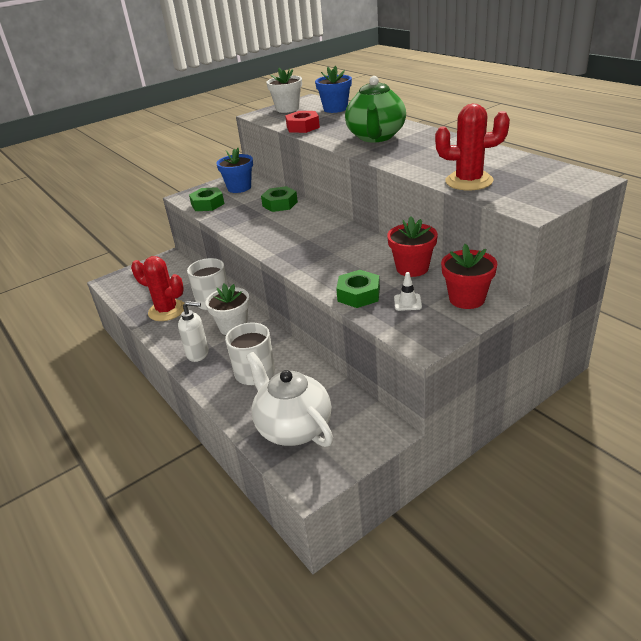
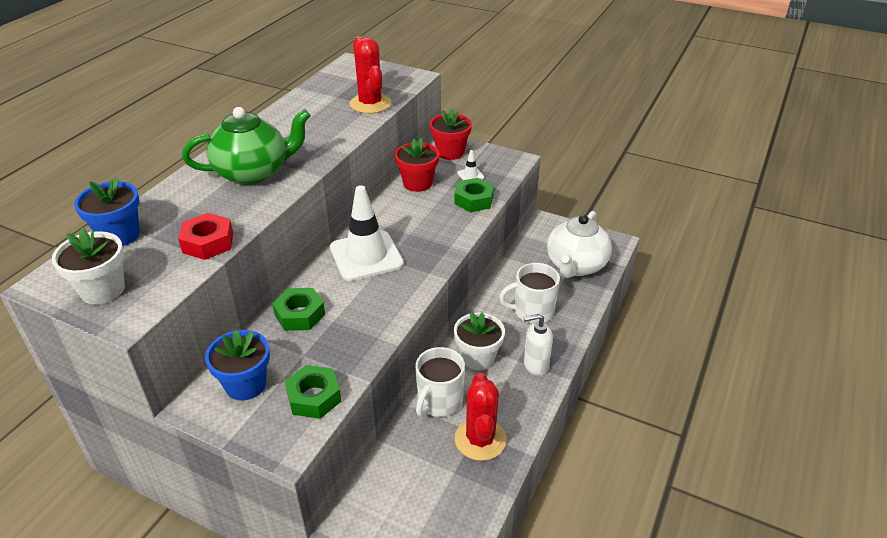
camera: 120 degrees left, 5 degrees up
(198, 354) = (535, 365): white soap dispenser -> white soap dispenser turned 75 degrees counterclockwise
(320, 231) = (366, 256): none -> white traffic cone

